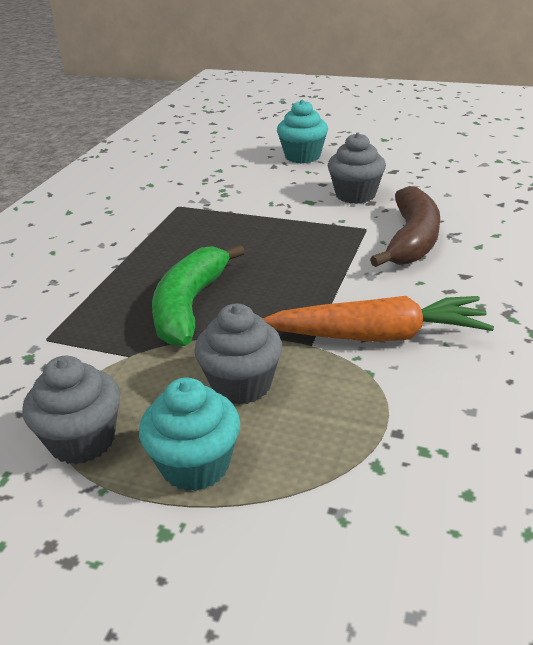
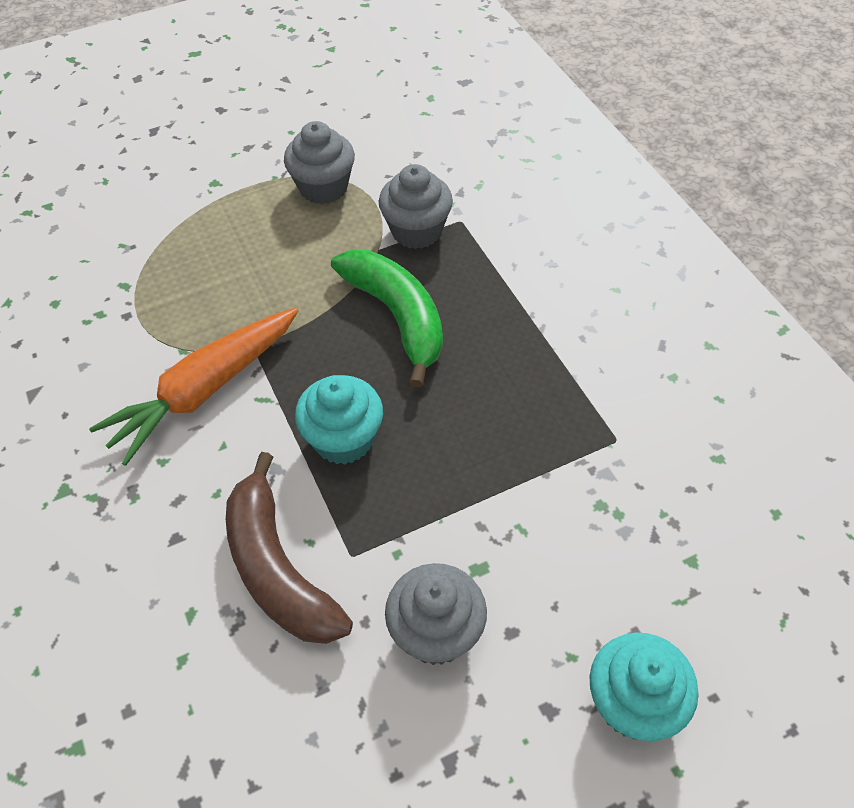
camera: 135 degrees right, 20 degrees up
(195, 465) = (237, 218): turquoise cupcake -> turquoise cupcake (343, 439)
(241, 385) = (268, 280): grey cupcake -> grey cupcake (416, 231)

